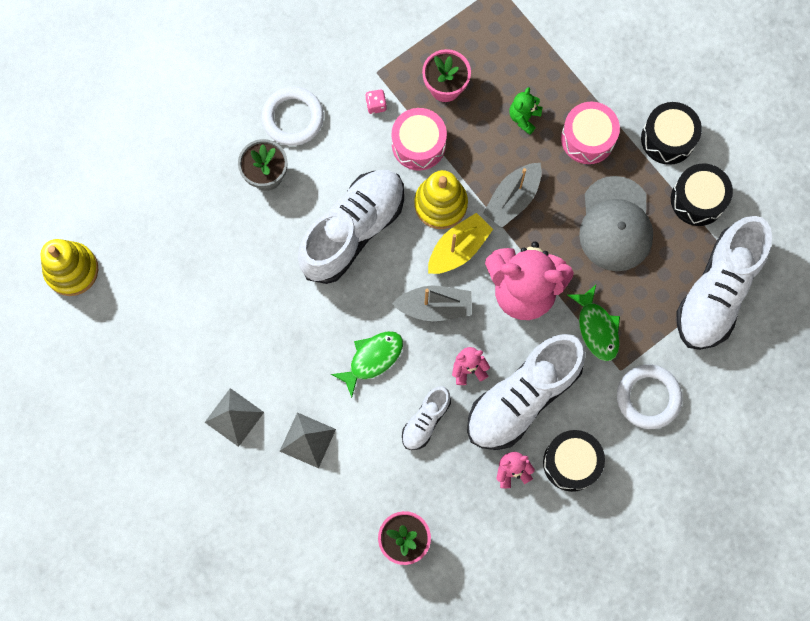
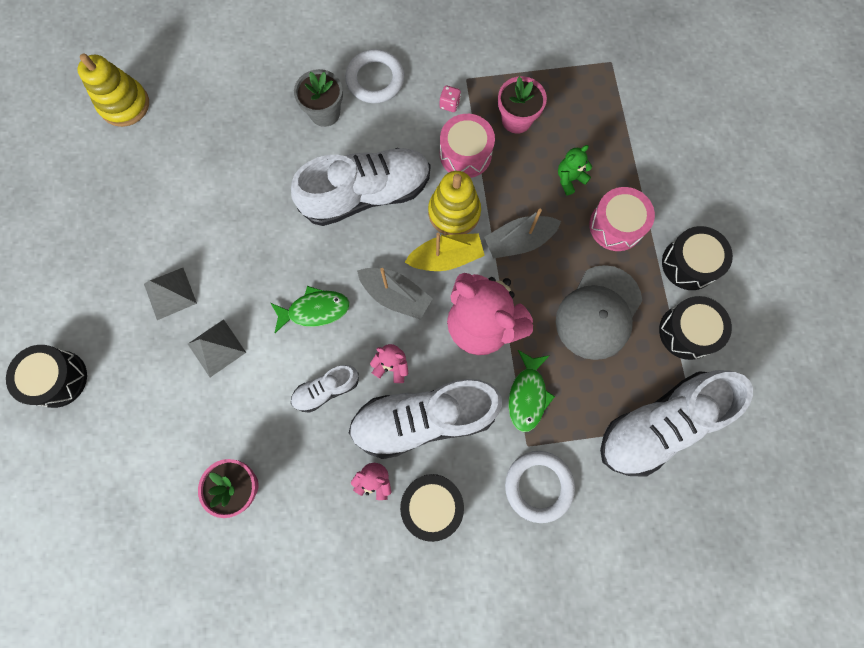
camera: 30 degrees right, 0 degrees up
(185, 546) = (58, 379): none -> black drum

